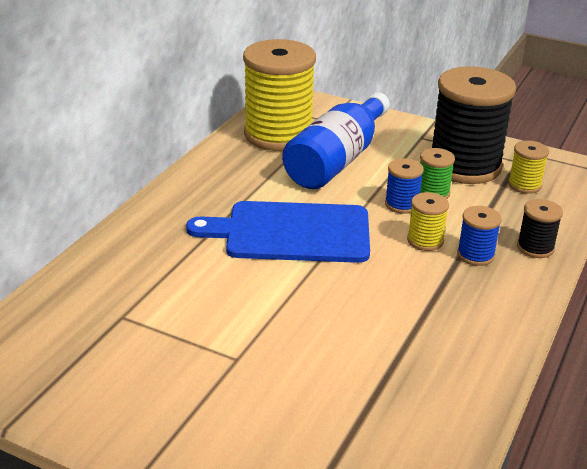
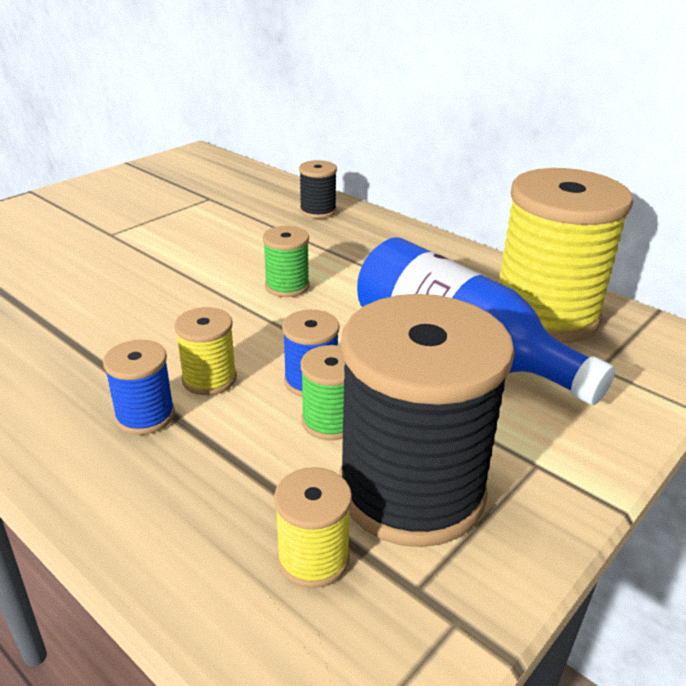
camera: 105 degrees right, 0 degrees up
(291, 232) = (287, 286): blue cutting board -> green spool
(535, 247) = (115, 490): black spool -> black spool (318, 211)

